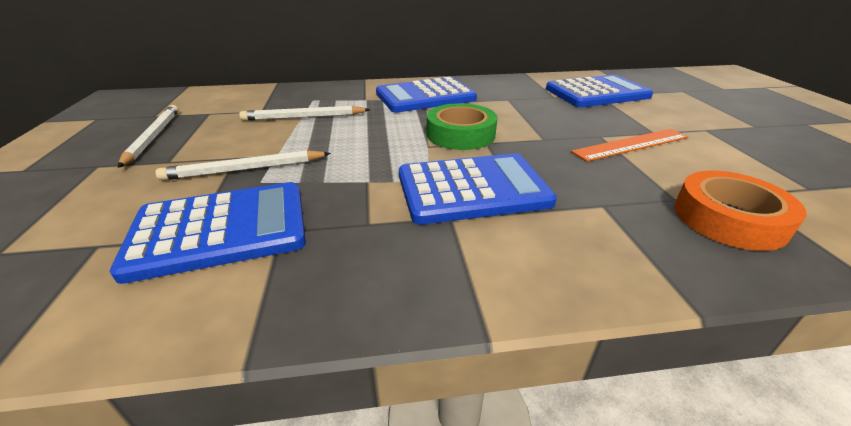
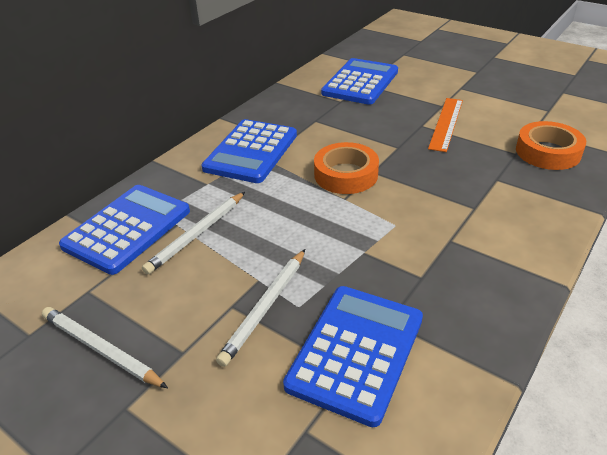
camera: 45 degrees left, 5 degrees up
(460, 134) = (346, 174): green tape -> orange tape
(472, 189) = (428, 213): blue calculator -> blue calculator (127, 228)

